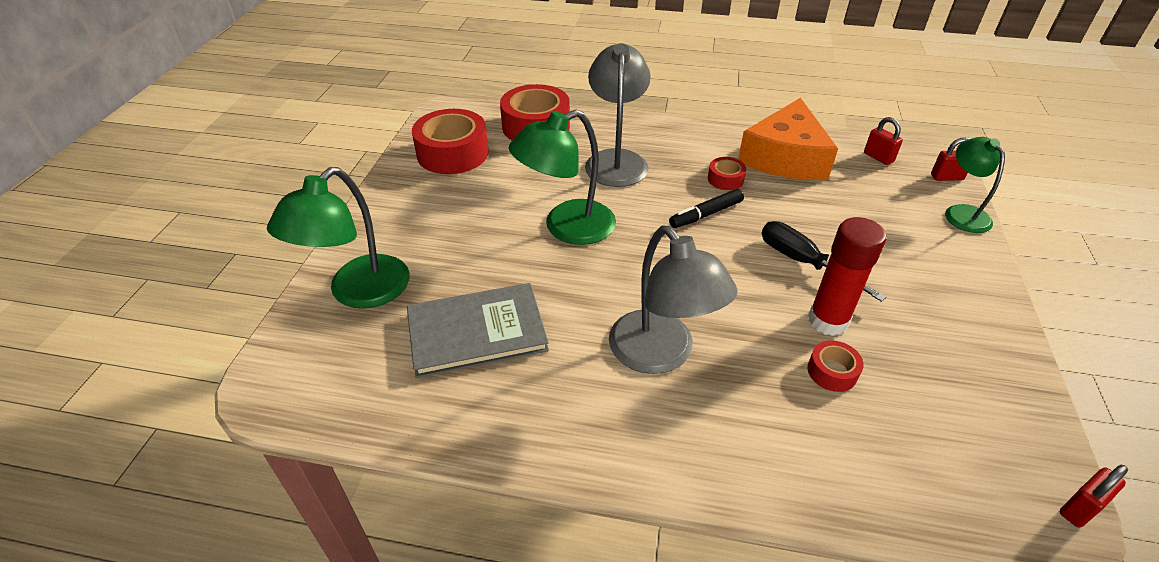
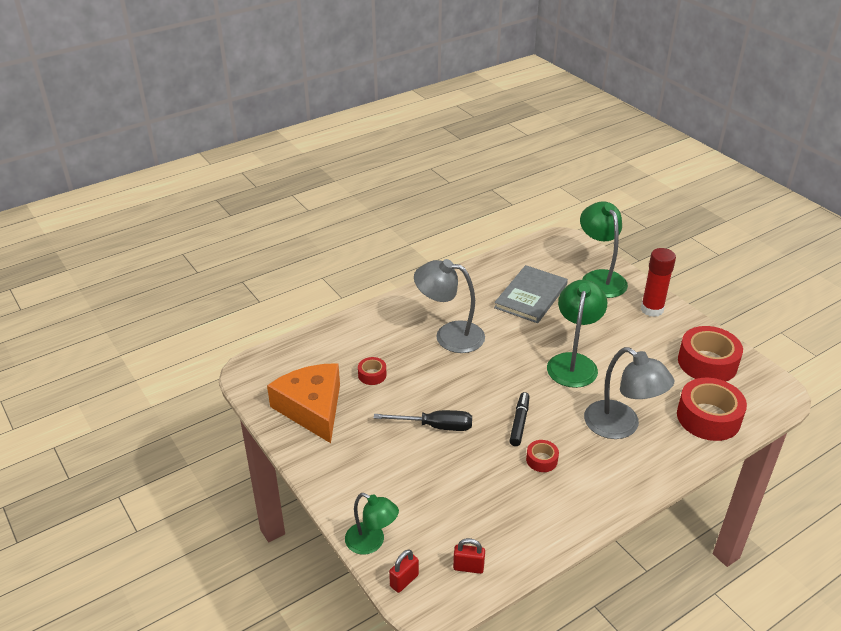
camera: 135 degrees right, 5 degrees down
(785, 157) = (529, 513): orange cheese -> orange cheese (312, 408)
(828, 321) = (394, 399): red glue stick -> red glue stick (652, 309)
(1079, 508) = (240, 382): red padlock -> none

